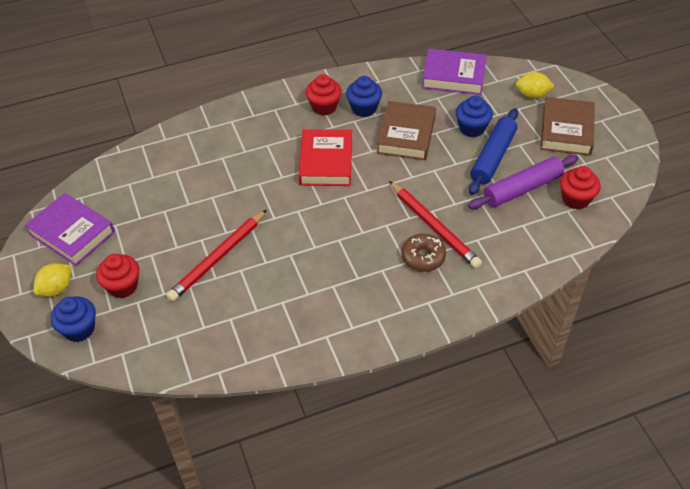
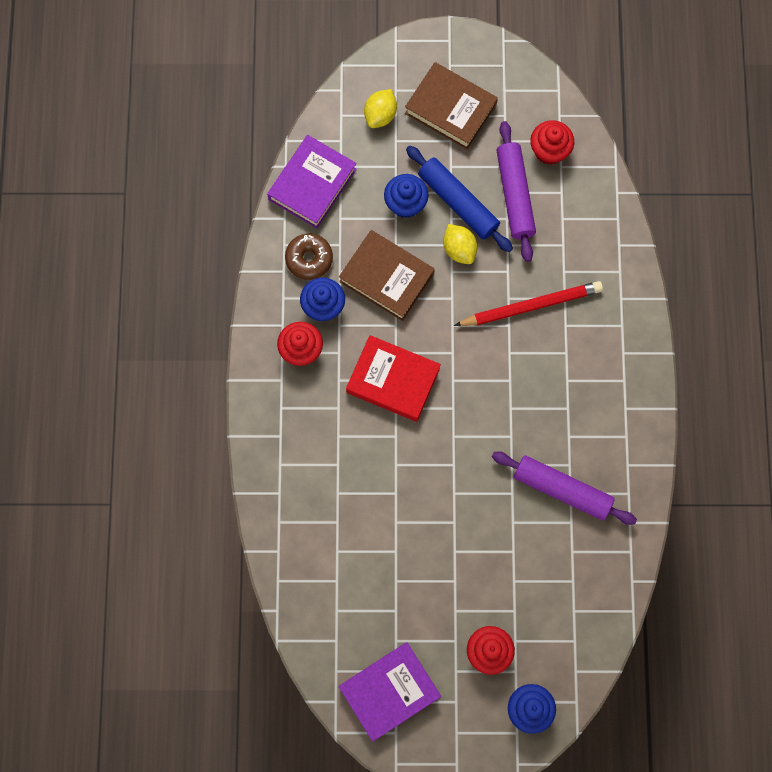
camera: 70 degrees left, 25 degrees up
(56, 289) = (465, 723): yellow lemon -> yellow lemon (459, 249)
(218, 258) = (488, 541): red pencil -> none
(283, 295) = (562, 490): none -> purple rolling pin
(423, 257) = (566, 334): brown donut -> brown donut (309, 259)

